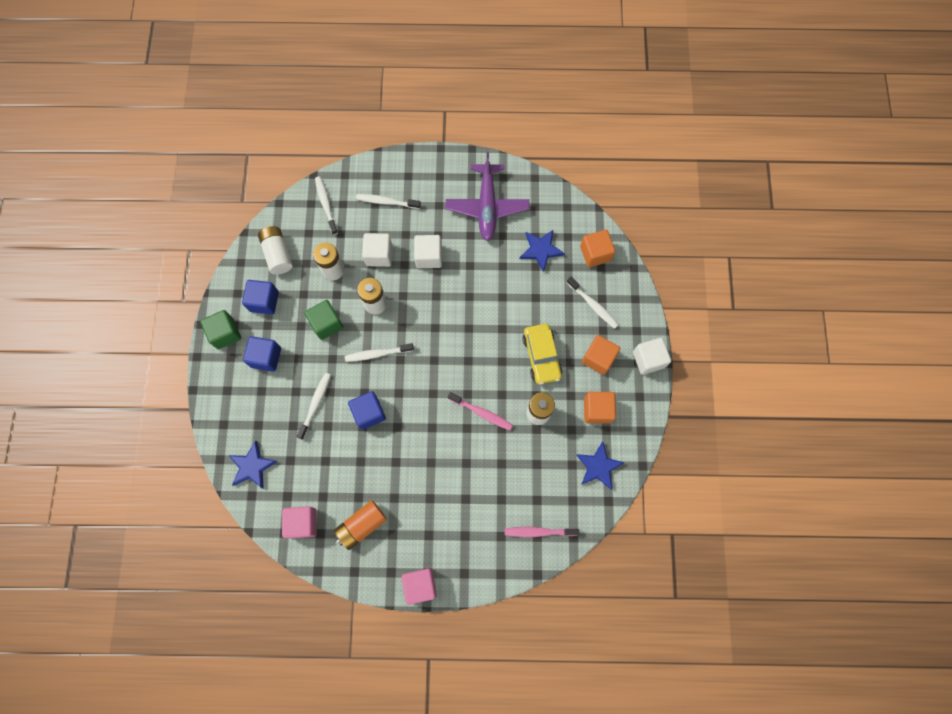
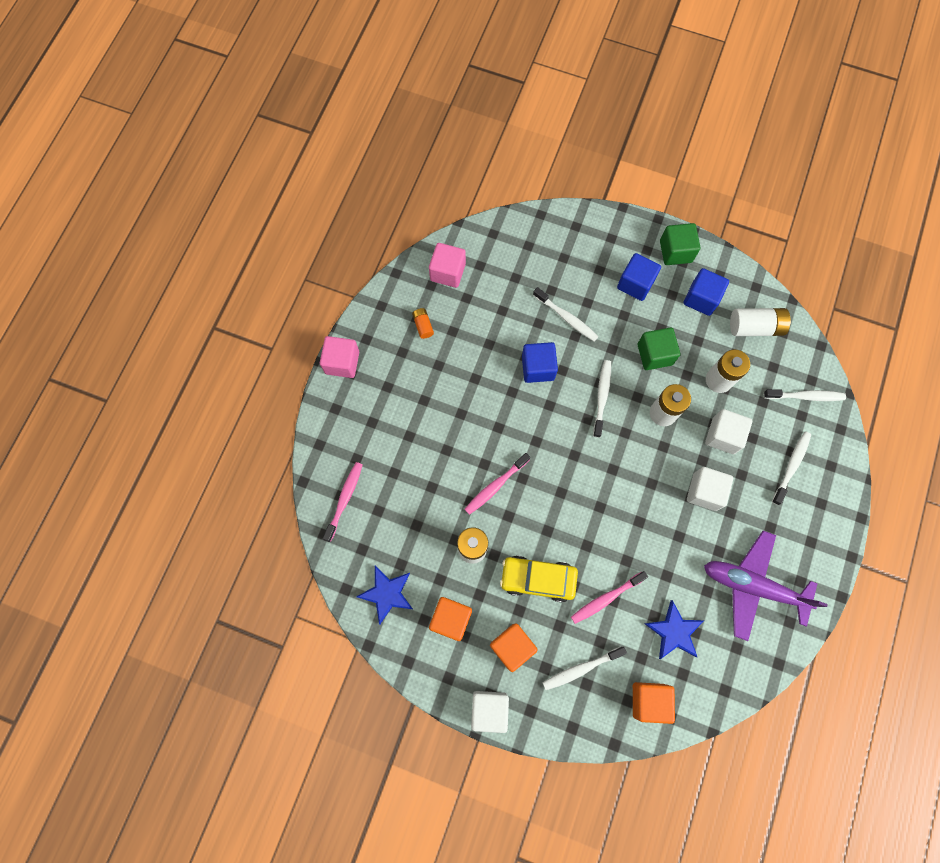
camera: 110 degrees right, 0 degrees up
(252, 466) = (522, 241): blue star -> none
(362, 525) = (423, 325): orange battery -> orange battery, size x0.54
(536, 303) = (606, 598): none -> pink toothbrush

